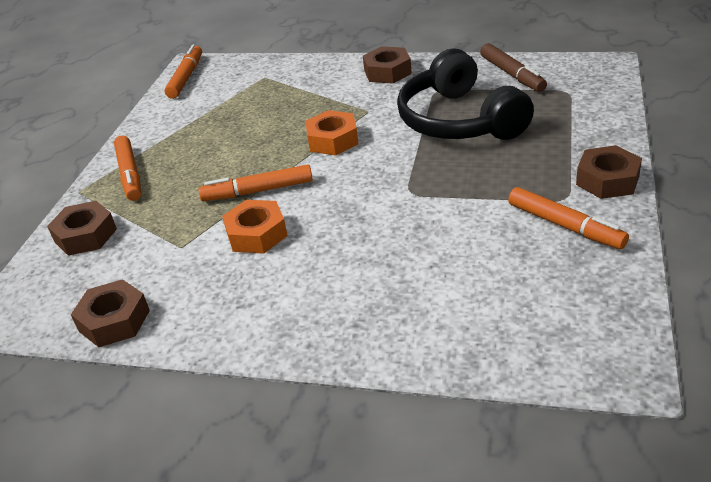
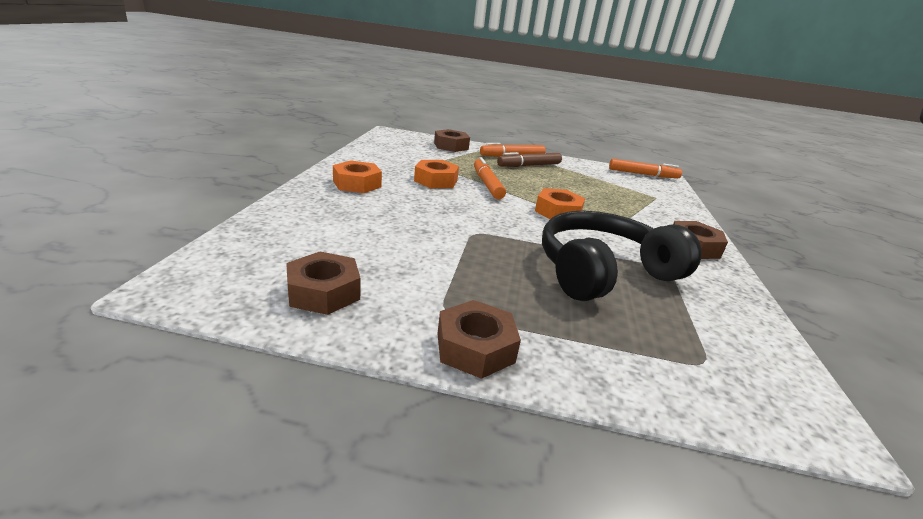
camera: 80 degrees right, 10 degrees down
(114, 321) = (371, 148): brown nut -> brown nut (324, 292)
(292, 303) = (357, 184): none -> orange nut
(512, 74) = (730, 323): brown marker -> brown marker (529, 165)
(565, 226) = (395, 299): orange marker -> none

